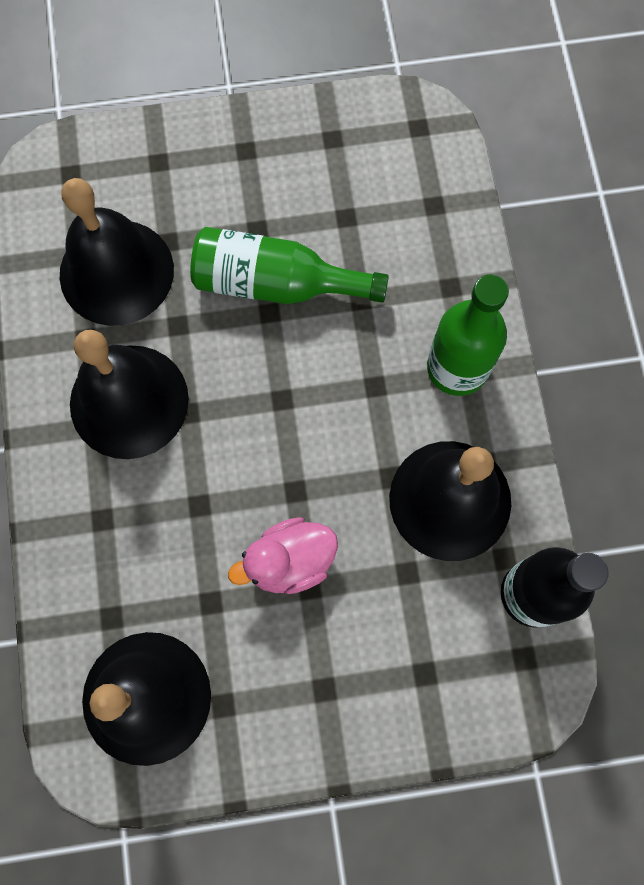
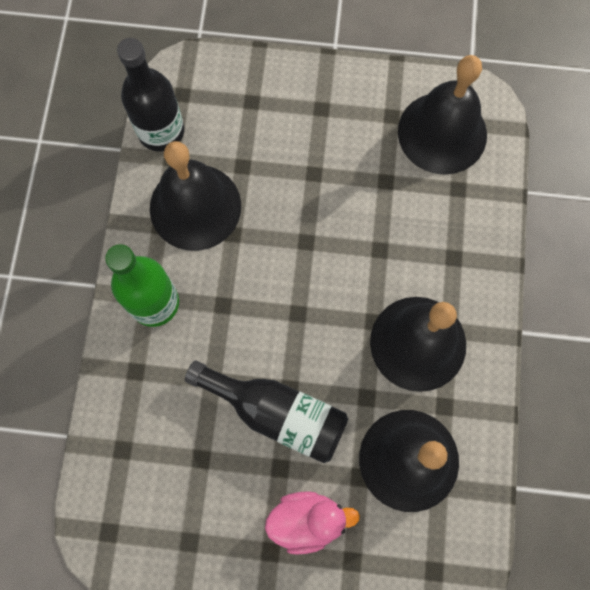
camera: 165 degrees left, 0 degrees up
(275, 283) = (277, 413): green bottle -> black bottle
(289, 561) = (323, 194): pink duck -> pink duck (307, 520)

